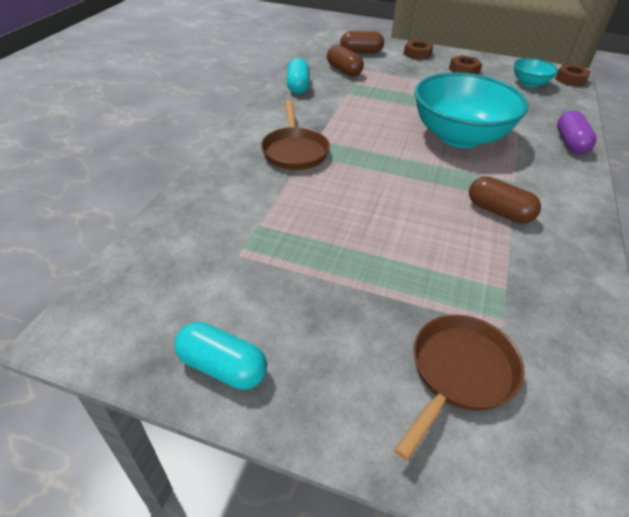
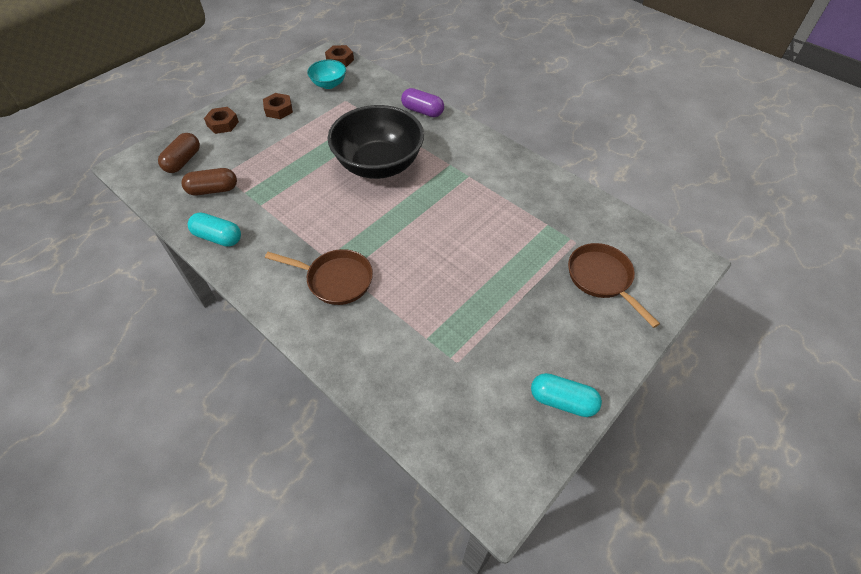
camera: 65 degrees left, 10 degrees up
(222, 367) = (562, 401): turquoise capsule -> turquoise capsule turned 60 degrees clockwise
(459, 137) = (379, 164): turquoise bowl -> black bowl
(499, 212) = (478, 190): brown capsule -> none

